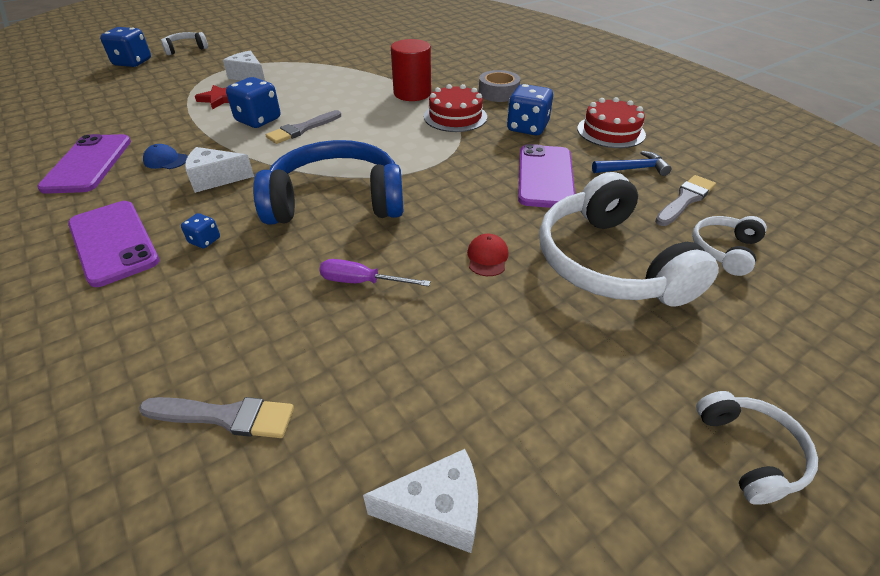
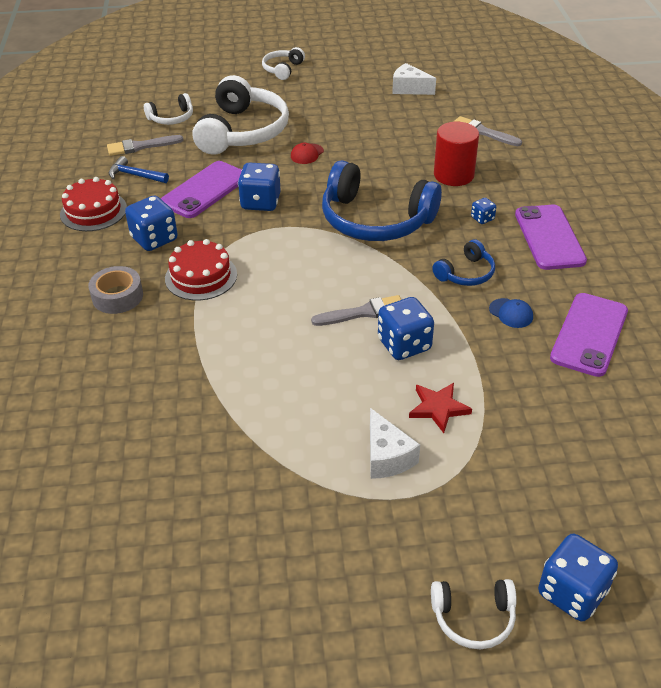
camera: 150 degrees left, 0 degrees up
(215, 179) = (466, 273): white cheese -> blue headphones
(362, 282) = (390, 163): purple screwdriver -> none
(412, 93) = (207, 331): red cylinder -> red cylinder (453, 175)
(475, 182) = (260, 202): none -> blue dice

